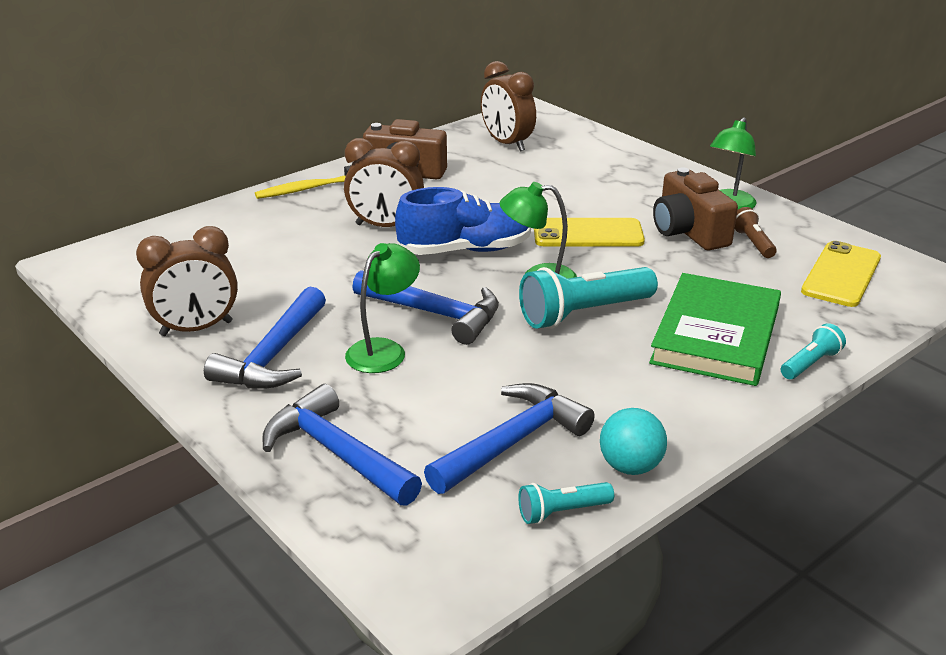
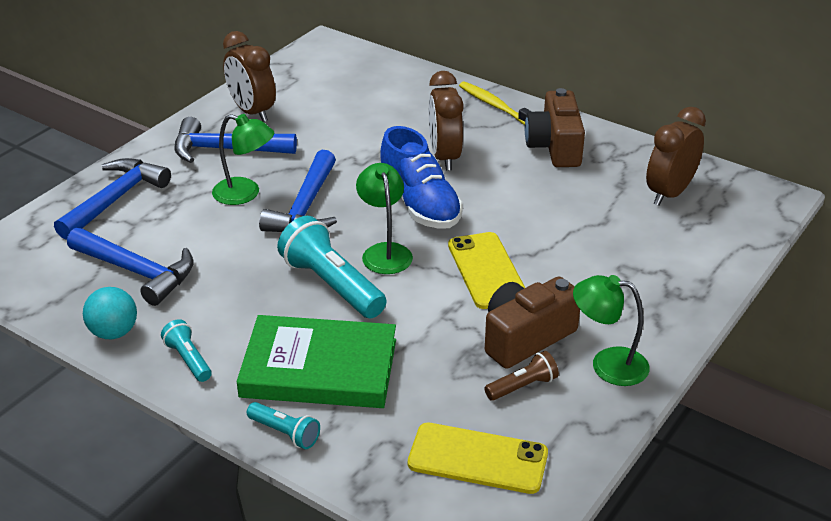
camera: 75 degrees right, 5 degrees up
(562, 512) = (58, 305): turquoise flashlight -> turquoise flashlight (188, 359)

